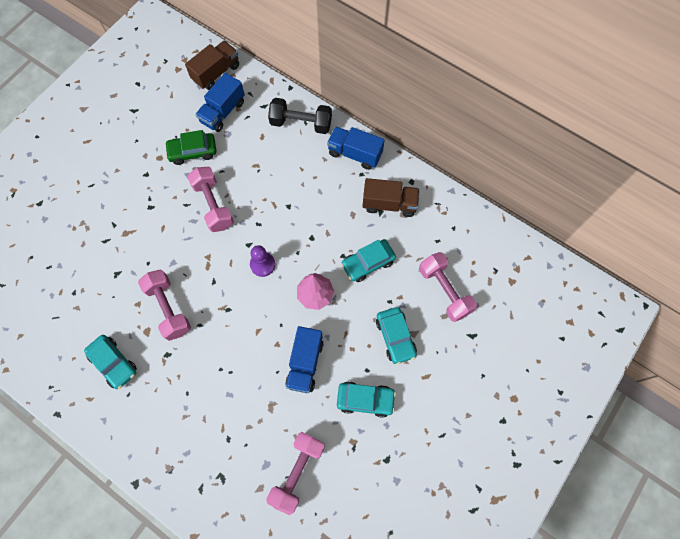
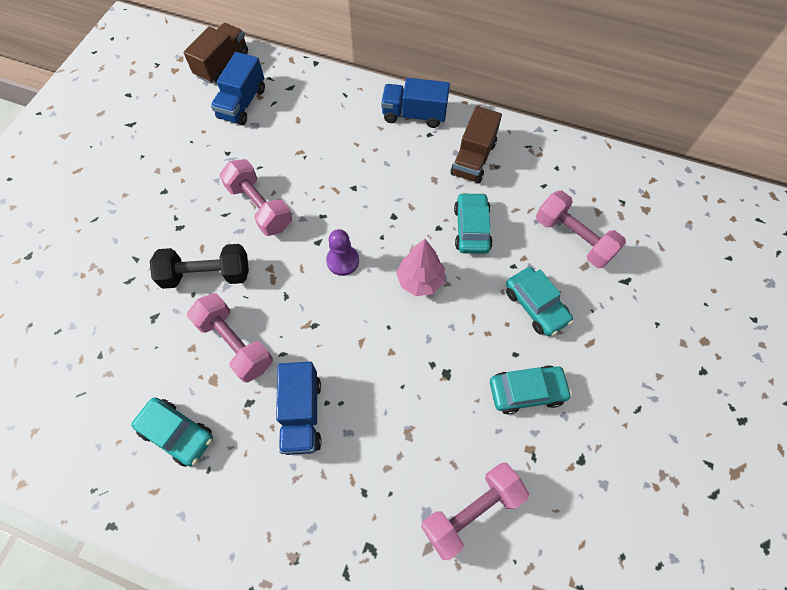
camera: 15 degrees left, 5 degrees down
(193, 152) = (217, 153): green car -> none
(297, 472) = (471, 510): pink dumbbell -> pink dumbbell turned 45 degrees clockwise
(301, 123) = (340, 96): black dumbbell -> black dumbbell (207, 274)
(305, 363) = (435, 366): blue truck -> blue truck (302, 414)
(368, 263) = (471, 229): turquoise car -> turquoise car turned 135 degrees clockwise
(389, 204) = (473, 159): brown truck -> brown truck turned 120 degrees clockwise

